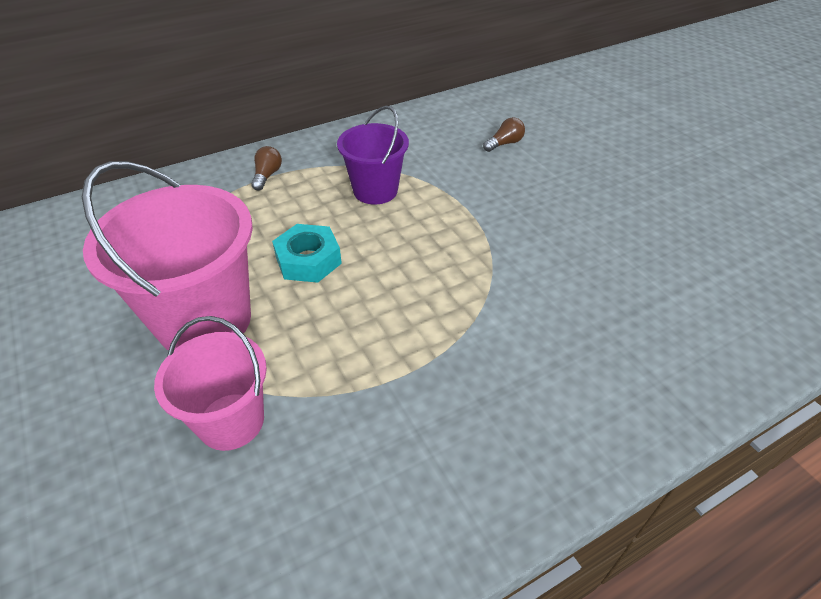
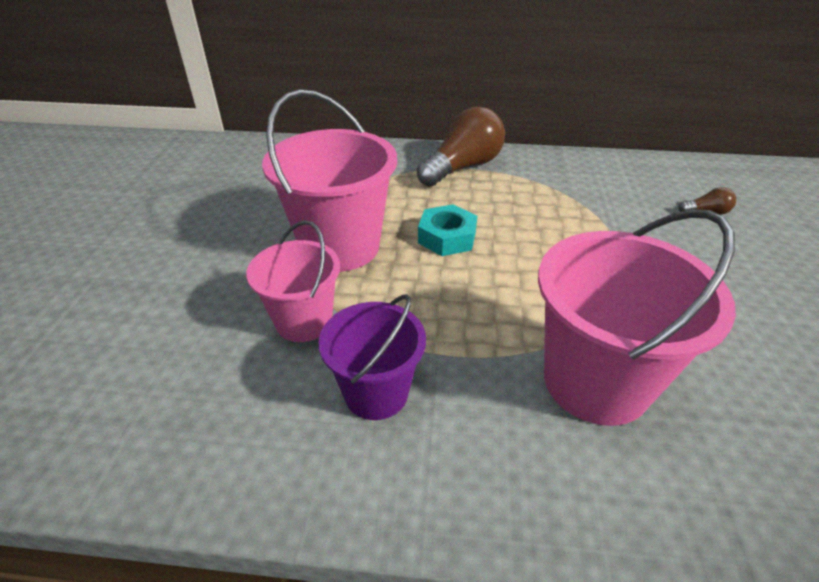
camera: 35 degrees right, 5 degrees down
(267, 176) = (463, 167): brown light bulb -> brown light bulb, size x2.33
(375, 191) = (544, 207): purple bucket -> purple bucket (376, 393)
(524, 337) = (596, 381): none -> pink bucket

